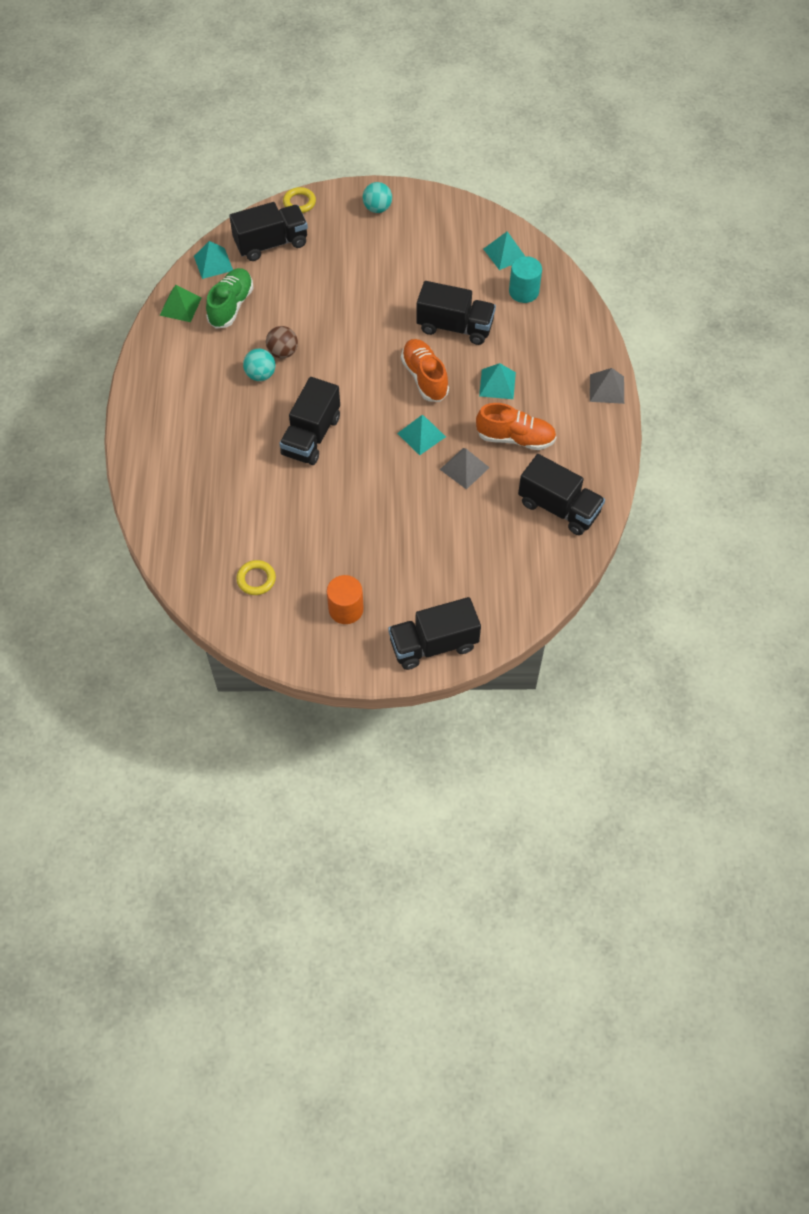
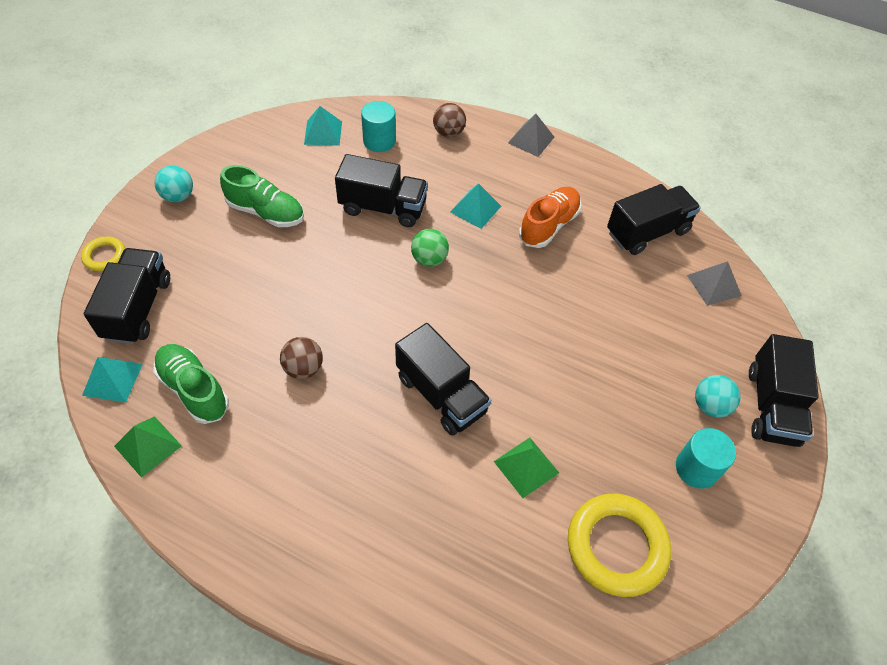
camera: 65 degrees left, 5 degrees down
(256, 579) = (616, 546): yellow ring -> yellow ring, size x1.95
(260, 375) = (320, 405): turquoise ball -> turquoise ball (710, 406)
(285, 507) = (526, 467): none -> green pyramid
(346, 609) = (696, 468): orange cylinder -> turquoise cylinder
(399, 263) = (266, 212): none -> green shoe
(421, 435) = (500, 295): turquoise pyramid -> none
(424, 377) = (429, 259): orange shoe -> green ball
(455, 327) = (383, 207): black truck -> black truck turned 60 degrees clockwise
(464, 468) = (563, 280): grey pyramid -> grey pyramid (714, 285)
(569, 330) = (448, 133): none -> brown ball

